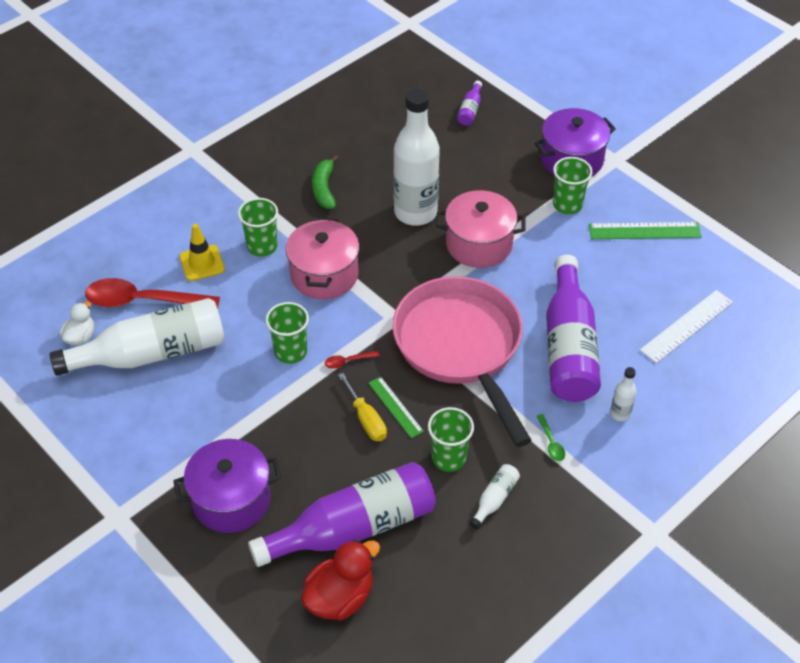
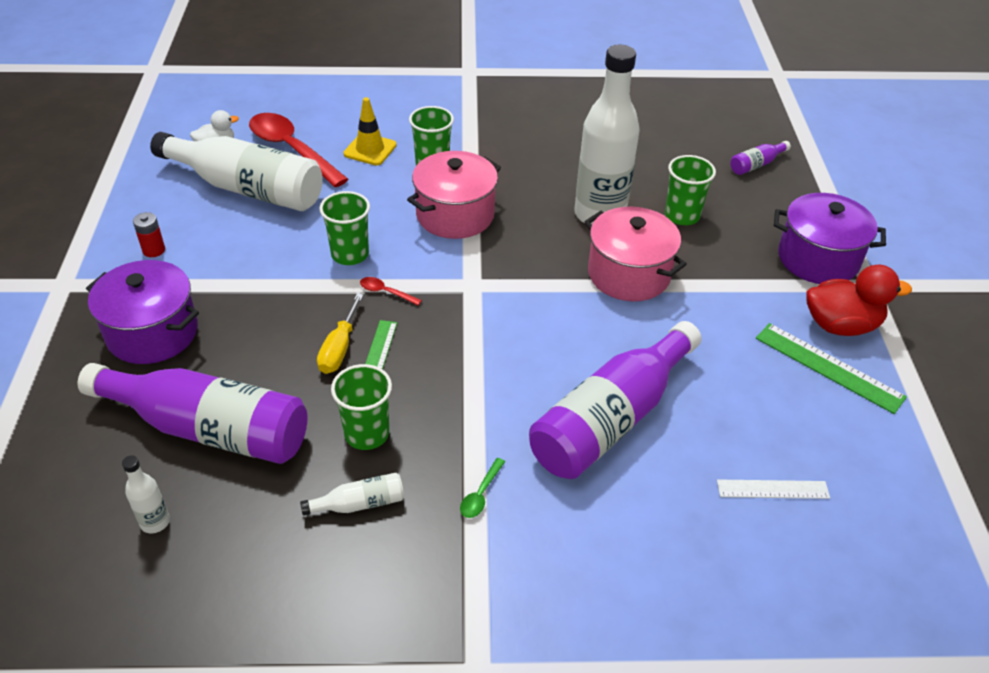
camera: 40 degrees right, 5 degrees down
(148, 446) = (154, 250): none -> red battery
(324, 189) = (540, 153): green banana -> none
(340, 597) = (119, 478): red duck -> red duck (840, 325)
(461, 347) = (501, 347): pink pan -> none
(567, 205) = (765, 294): green cup -> green cup (682, 215)
(620, 414) = (588, 521): white bottle -> white bottle (155, 522)
(687, 326) = (773, 489): white ruler -> white ruler, size x0.65

